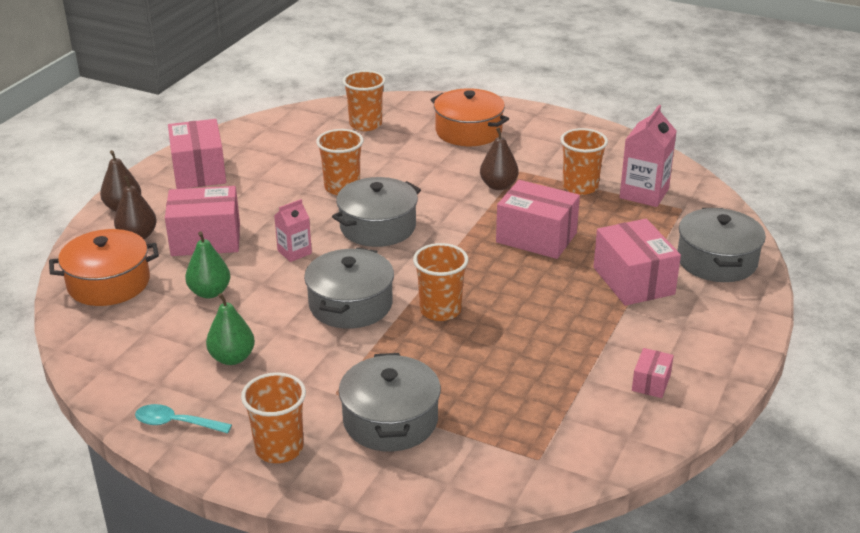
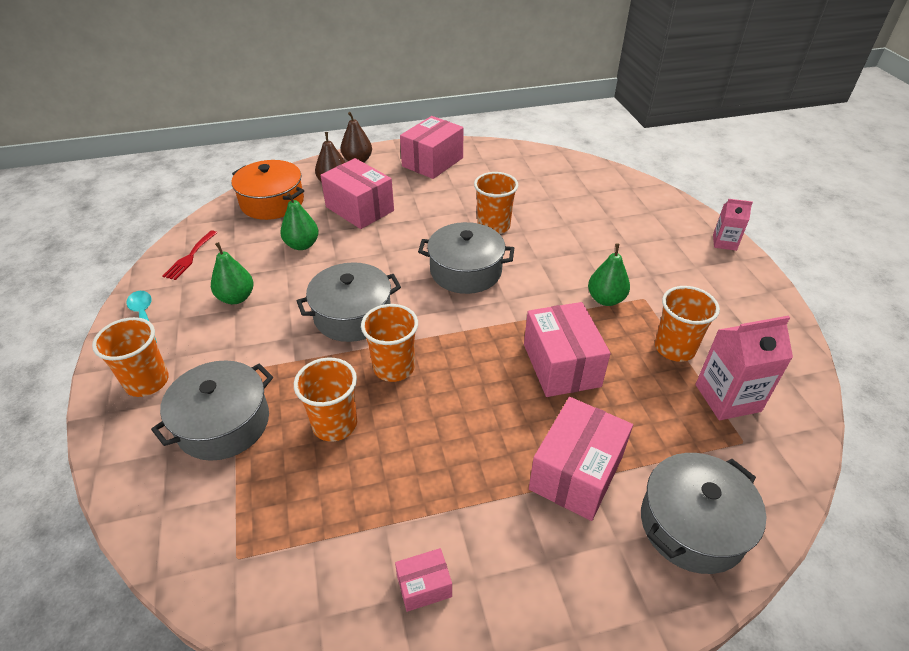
camera: 50 degrees right, 10 degrees up
(121, 365) = (190, 257): none -> red fork
(294, 252) = (388, 252): pink carton -> pink carton (724, 242)
(365, 124) = (588, 190): orange cup -> orange cup (335, 424)
(468, 131) = (657, 240): orange pot -> none
(498, 186) = (605, 299): brown pear -> green pear

